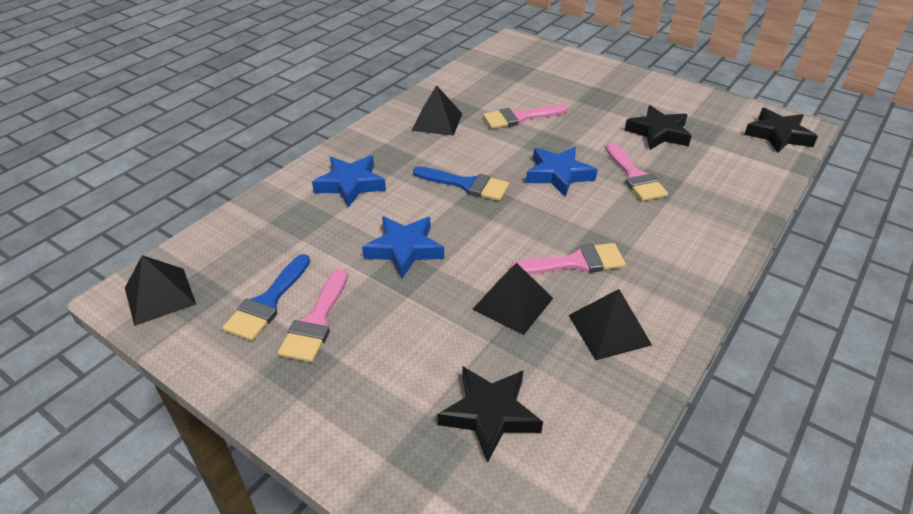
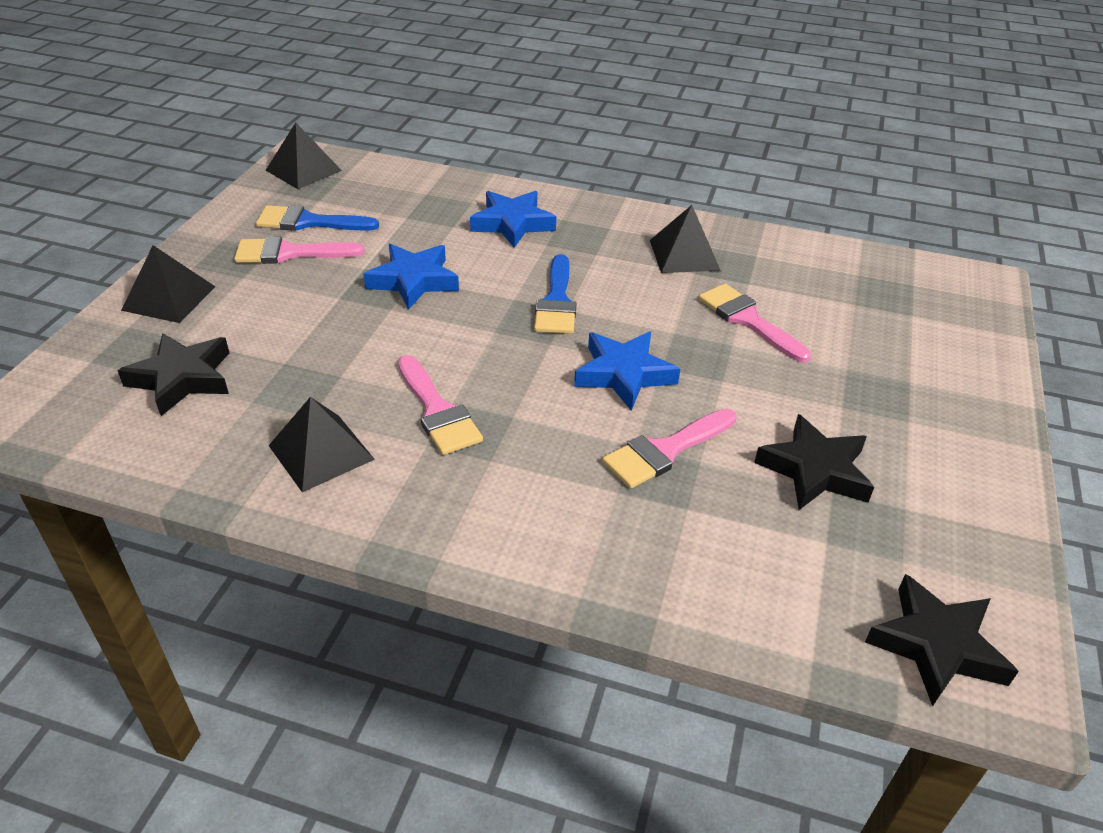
camera: 70 degrees right, 0 degrees up
(513, 303) = (347, 370): black pyramid -> black pyramid (169, 298)

